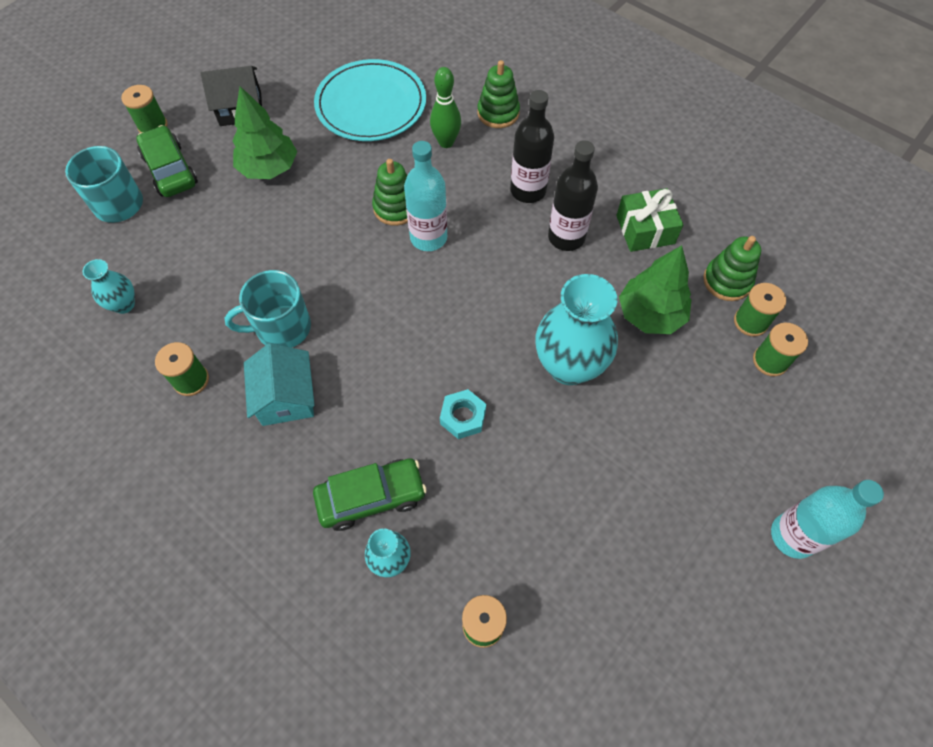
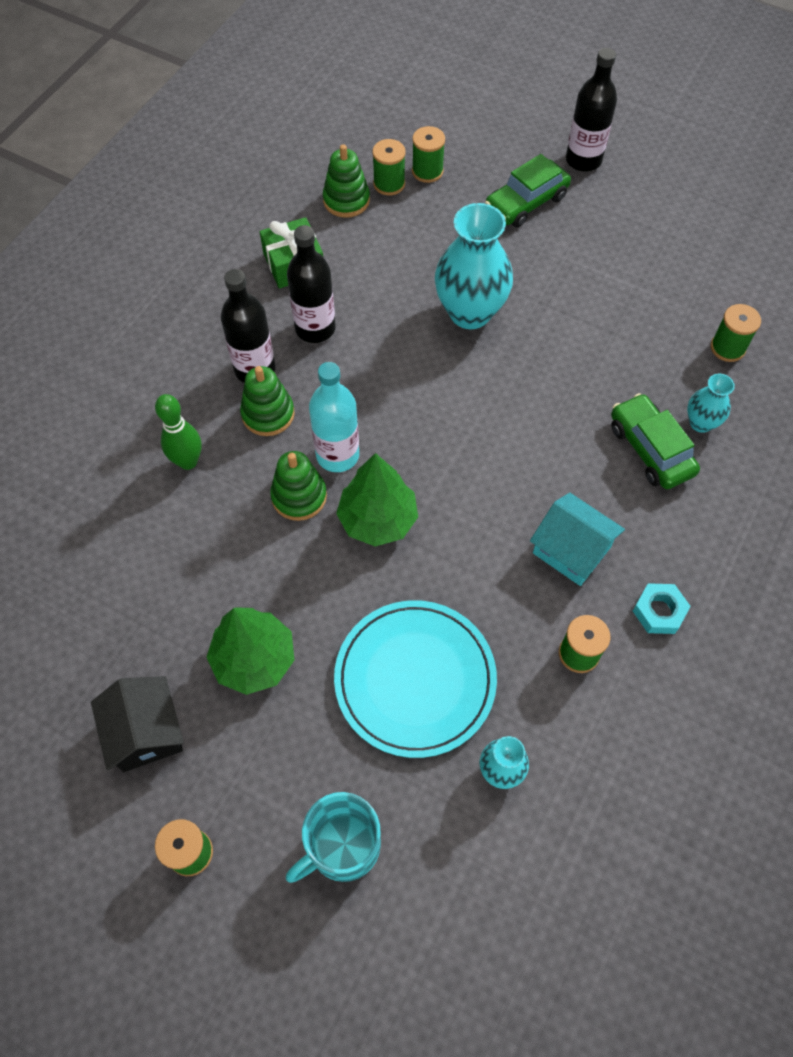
camera: 100 degrees left, 0 degrees up
(170, 170) = (273, 793): green car -> green car (526, 202)
(282, 327) = (489, 577): turquoise mug -> none
(286, 397) = (571, 550): turquoise house -> turquoise house turned 60 degrees clockwise
(371, 105) = (127, 560): turquoise plate -> turquoise plate (415, 679)
(463, 417) = (547, 389): turquoise nut -> turquoise nut (659, 611)
(498, 113) = (133, 413): green stacking toy -> green stacking toy (268, 414)
(650, 315) = (397, 255): green tree -> green tree (378, 519)
(793, 536) = (583, 160): turquoise bottle -> black bottle

